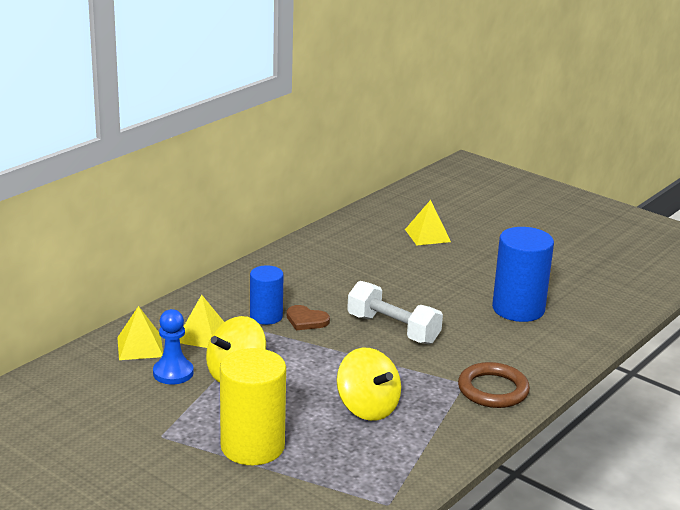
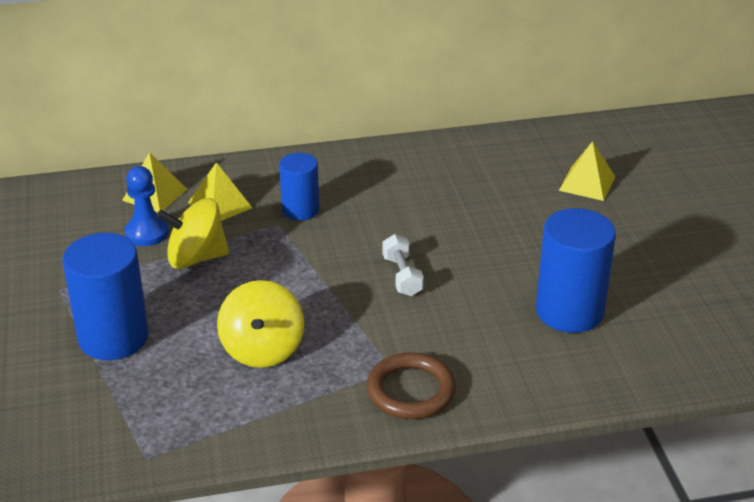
camera: 40 degrees right, 10 degrees up
(252, 447) = (113, 337): yellow cylinder -> blue cylinder
(306, 320) = (331, 230): brown heart -> none
(393, 329) = (402, 276): white dumbbell -> white dumbbell, size x0.61

